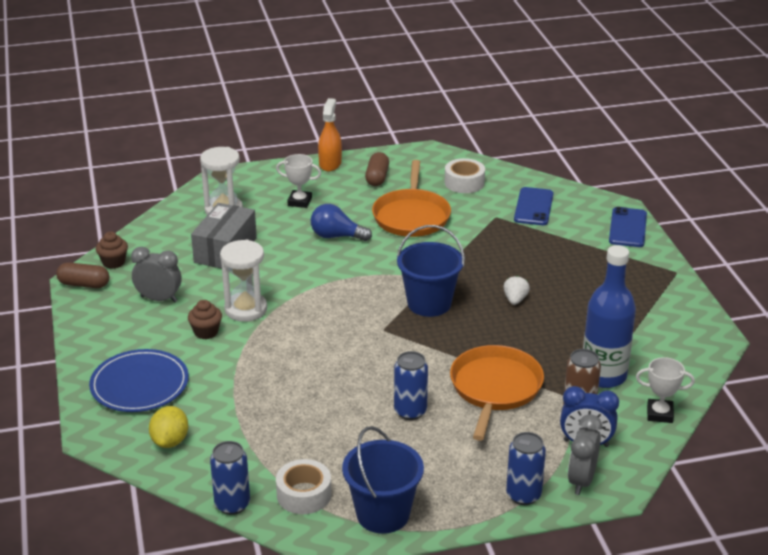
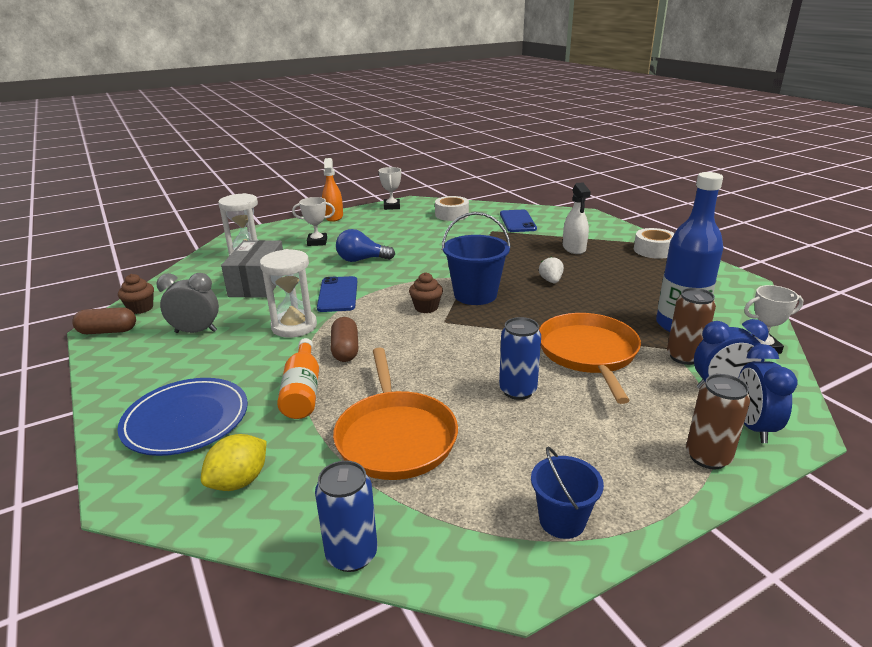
camera: 15 degrees left, 5 degrees down
(170, 441) = (239, 481): yellow lemon -> yellow lemon turned 45 degrees clockwise
(206, 332) = (256, 353): brown cupcake -> brown cupcake (426, 307)
(234, 377) = (302, 391): none -> orange bottle
(304, 494) = (445, 516): white tape -> white tape (654, 250)
(377, 177) = (378, 220): brown capsule -> brown capsule (345, 350)
(383, 514) = (562, 520): blue bucket -> blue bucket, size x0.62
(402, 157) = (392, 206): none -> white trophy
(411, 216) = (421, 239): orange pan -> orange pan (395, 436)
(523, 495) = (708, 457): blue can -> brown can
(570, 259) = (574, 248): none -> white spray bottle
(581, 481) = (753, 427): grey clock -> blue clock
(628, 228) = (601, 224): blue phone -> blue phone (338, 294)

